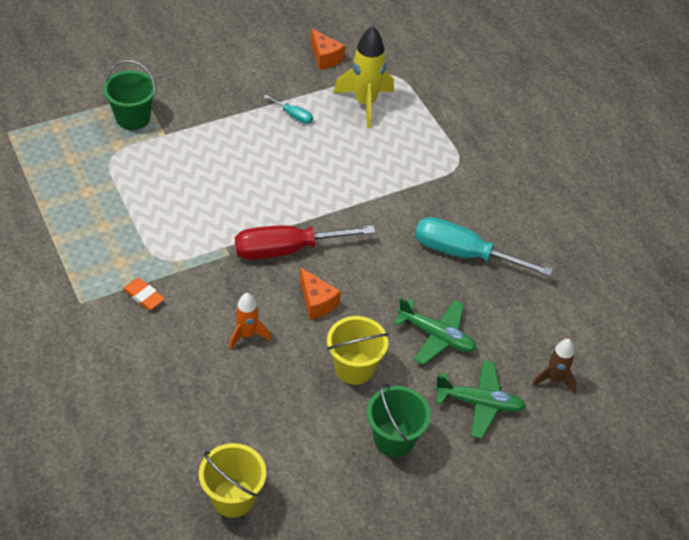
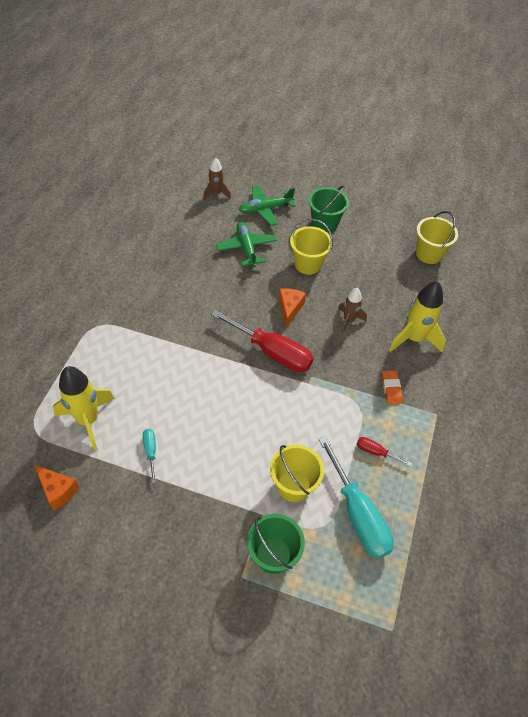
camera: 135 degrees left, 5 degrees up
(112, 232) = (376, 452): none -> red screwdriver
(160, 165) = (293, 485): none -> yellow bucket
(162, 365) = (414, 338): none -> yellow rocket
(247, 335) = (348, 320): orange rocket -> brown rocket
(325, 57) = (58, 490): orange cheese -> orange cheese turned 120 degrees clockwise
(463, 253) = (174, 274): turquoise screwdriver -> turquoise screwdriver (358, 514)
(479, 403) = (265, 209): green plane -> green plane turned 75 degrees counterclockwise

